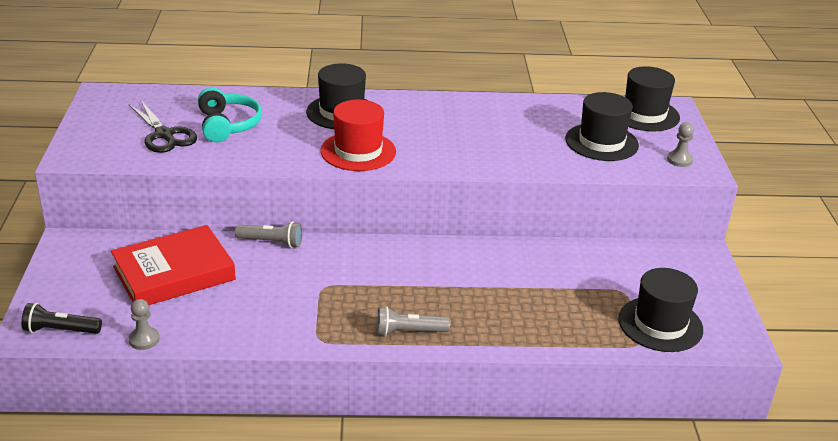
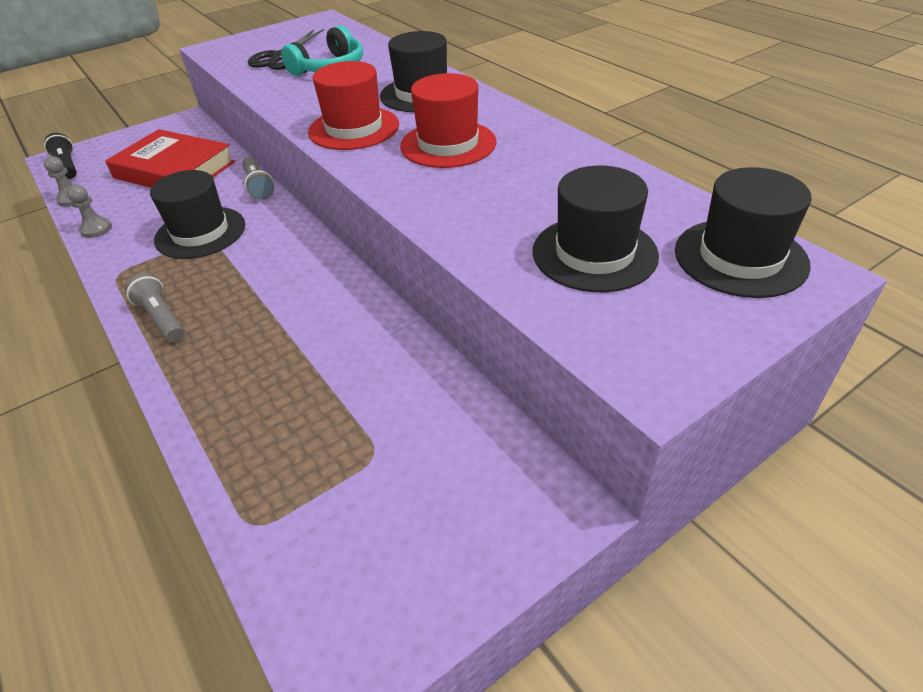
camera: 60 degrees right, 10 degrees up
(431, 132) = (448, 144): none -> red hat
(660, 324) = (320, 531): black hat -> black hat (200, 232)
(679, 160) = (650, 342): grey pawn -> grey pawn (96, 229)

